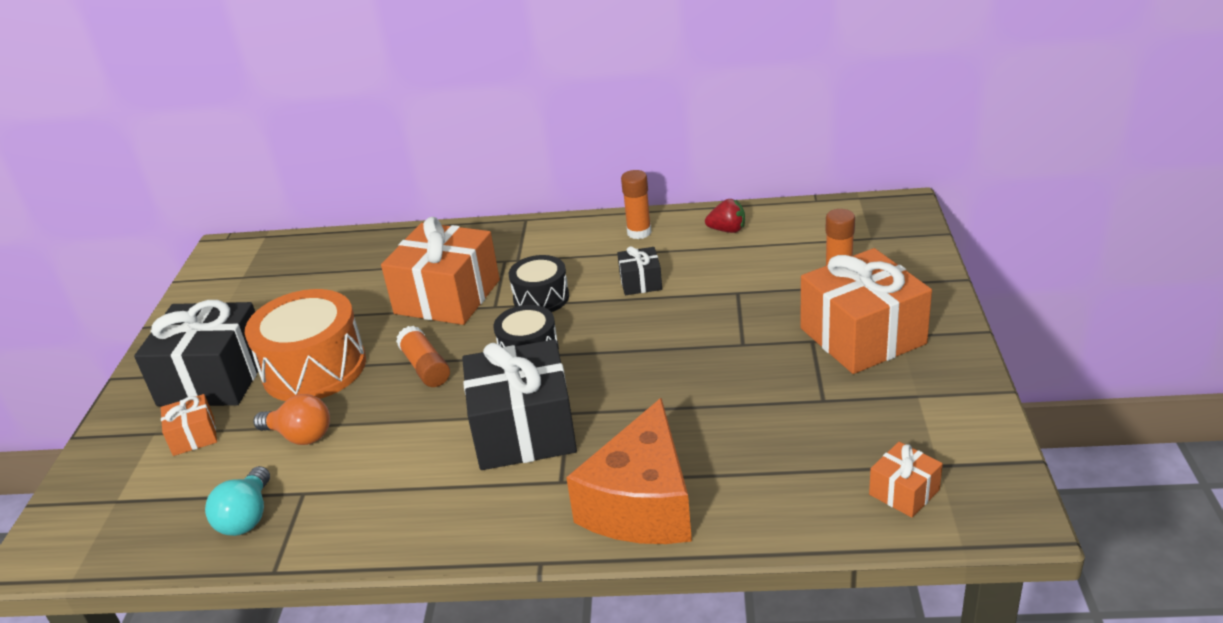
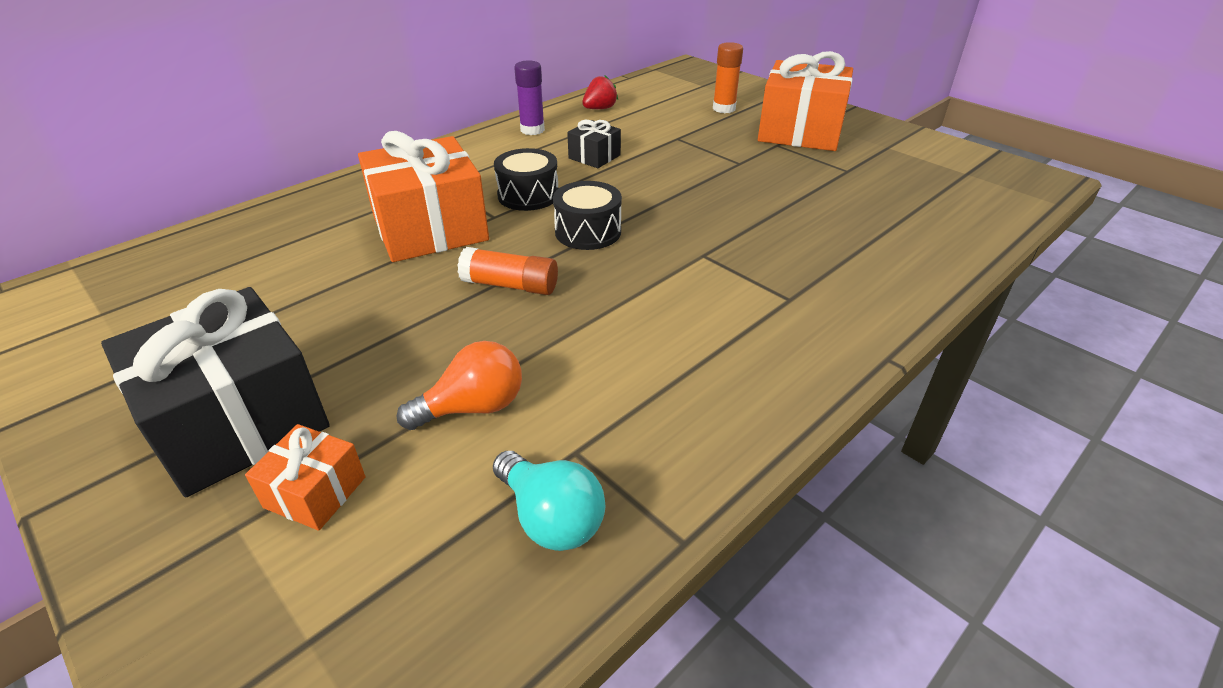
camera: 50 degrees left, 5 degrees up
(314, 368) = (376, 344): orange drum -> none
(524, 430) = (692, 283): black gift -> none
(639, 232) = (532, 130): orange glue stick -> purple glue stick
(642, 504) = (871, 279): orange cheese -> none
(904, 492) = (981, 193): orange gift -> none

